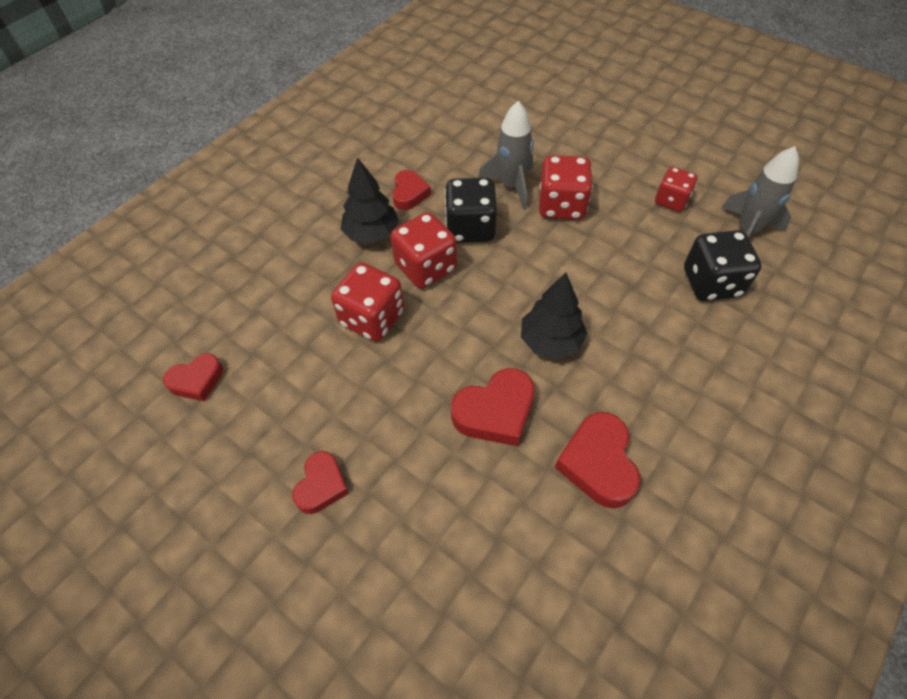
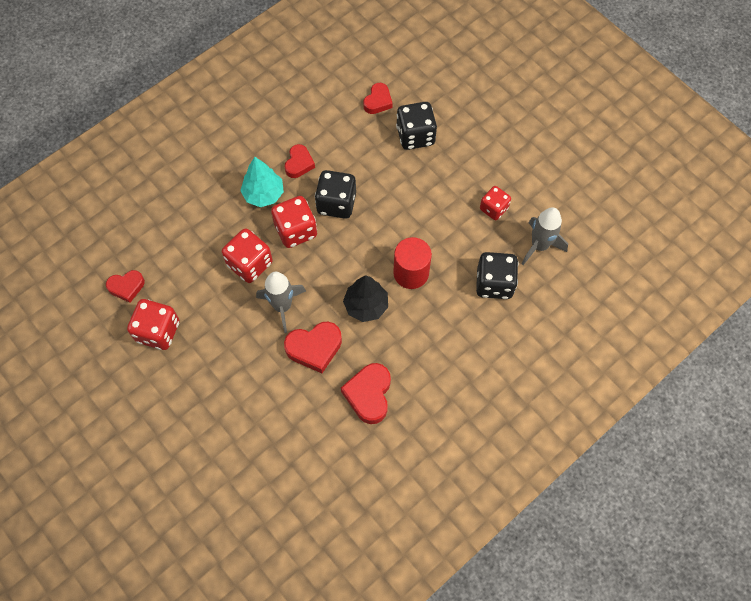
camera: 10 degrees right, 10 degrees up
(321, 485) = (195, 373): red heart -> red heart (378, 101)
(371, 234) = (263, 194): black tree -> turquoise tree
(511, 186) = (377, 171): grey rocket -> grey rocket (282, 306)
(544, 143) = (415, 136): none -> black dice
(561, 206) = (409, 197): red dice -> red dice (158, 331)
(597, 290) = (411, 273): none -> red cylinder

